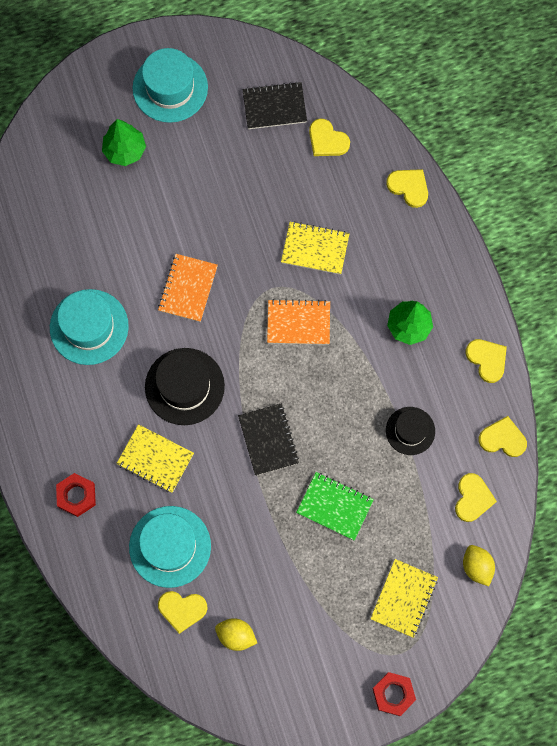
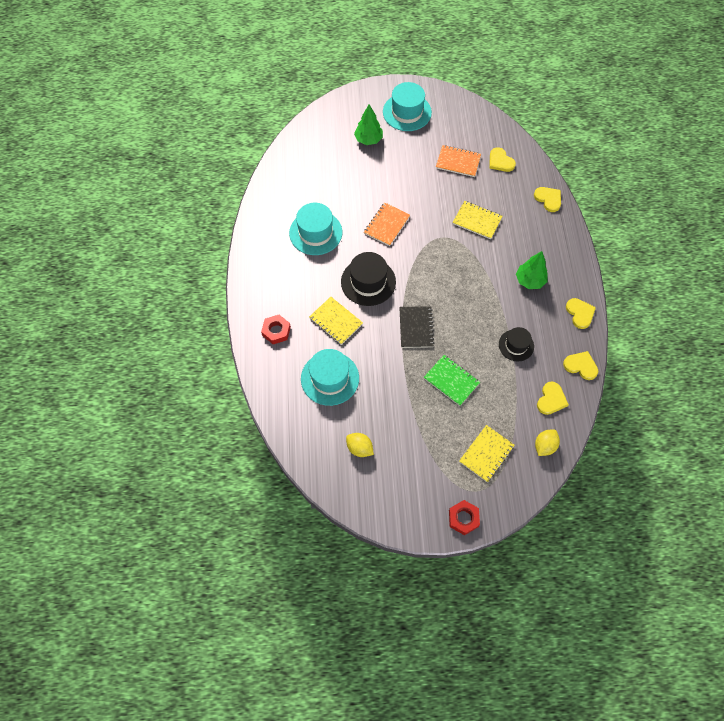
camera: 15 degrees right, 10 degrees down
(182, 609) = (326, 421): yellow heart -> none
(274, 107) = (470, 136): black notebook -> none
(298, 323) = (455, 261): orange notebook -> orange notebook (458, 162)
(476, 567) = (544, 446): yellow lemon -> yellow lemon turned 45 degrees clockwise

